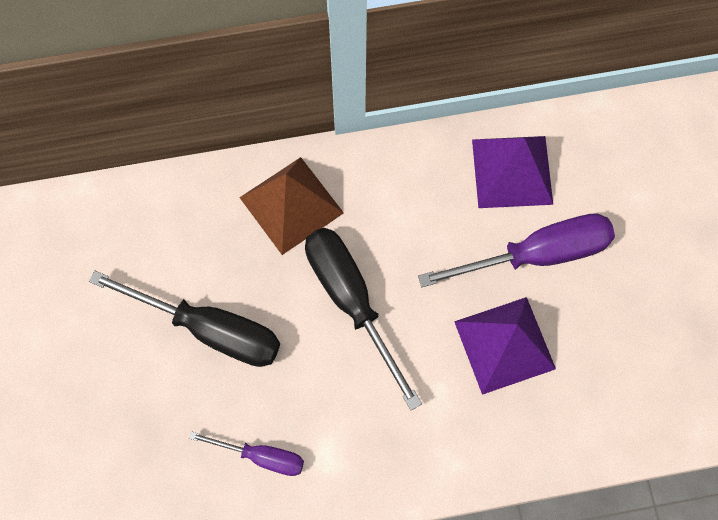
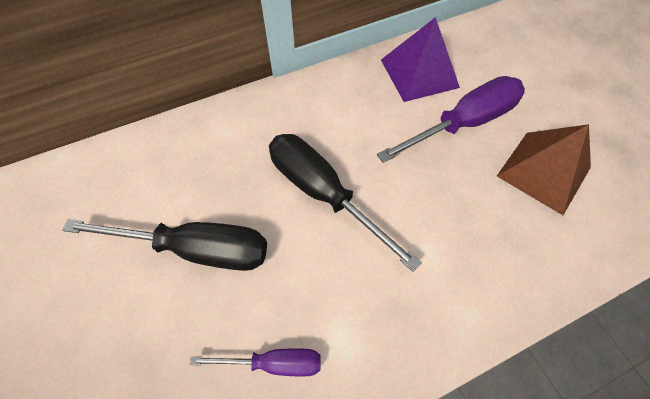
camera: 15 degrees left, 10 degrees down
(291, 205) = (250, 132): brown pyramid -> brown pyramid (543, 171)
(504, 345) = (468, 196): purple pyramid -> none

